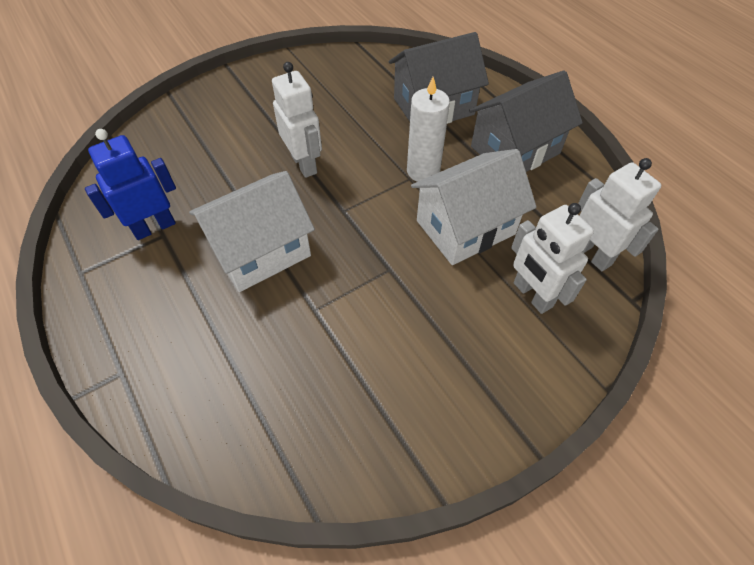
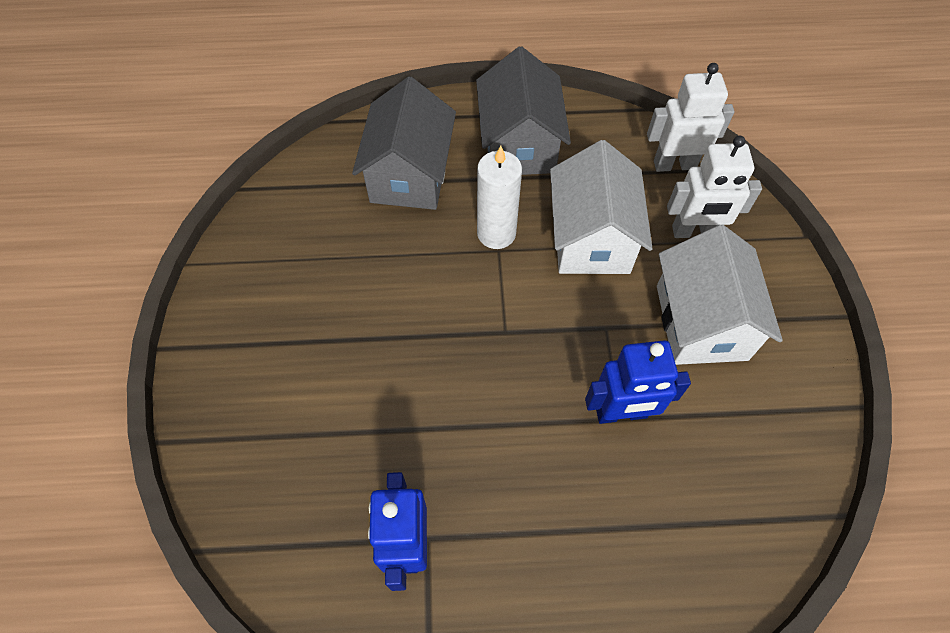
camera: 60 degrees left, 5 degrees up
(261, 251) = (514, 438): white house -> white house (701, 322)
(304, 164) = (411, 337): white robot -> none
(319, 308) = (621, 413): none -> blue robot

